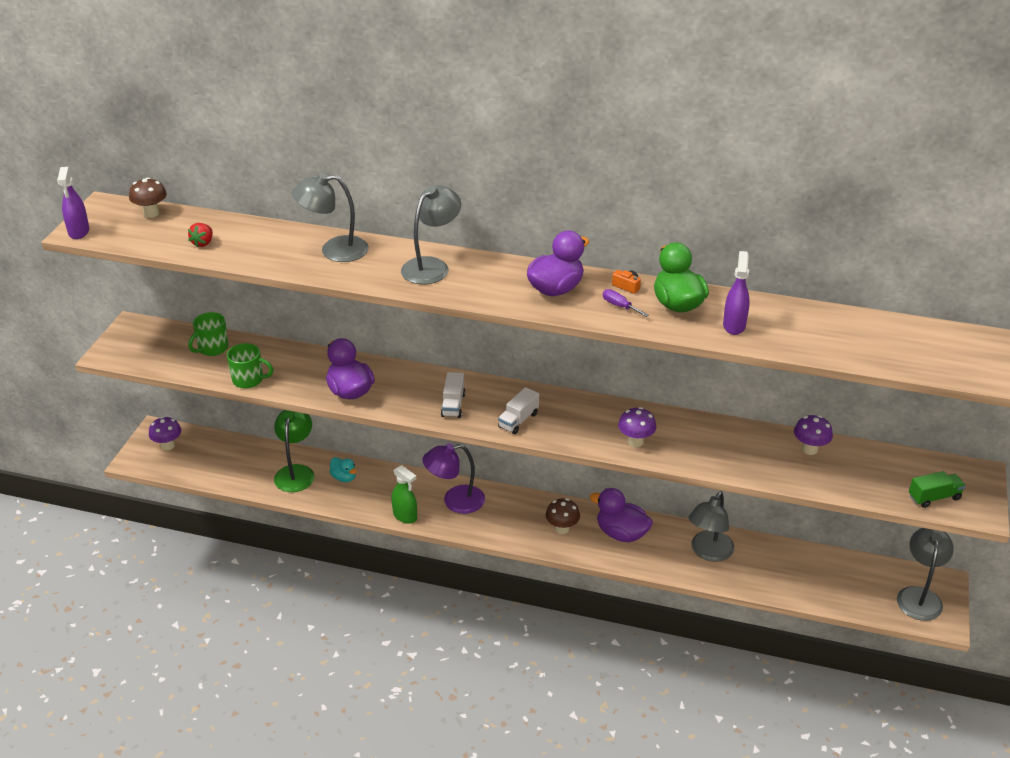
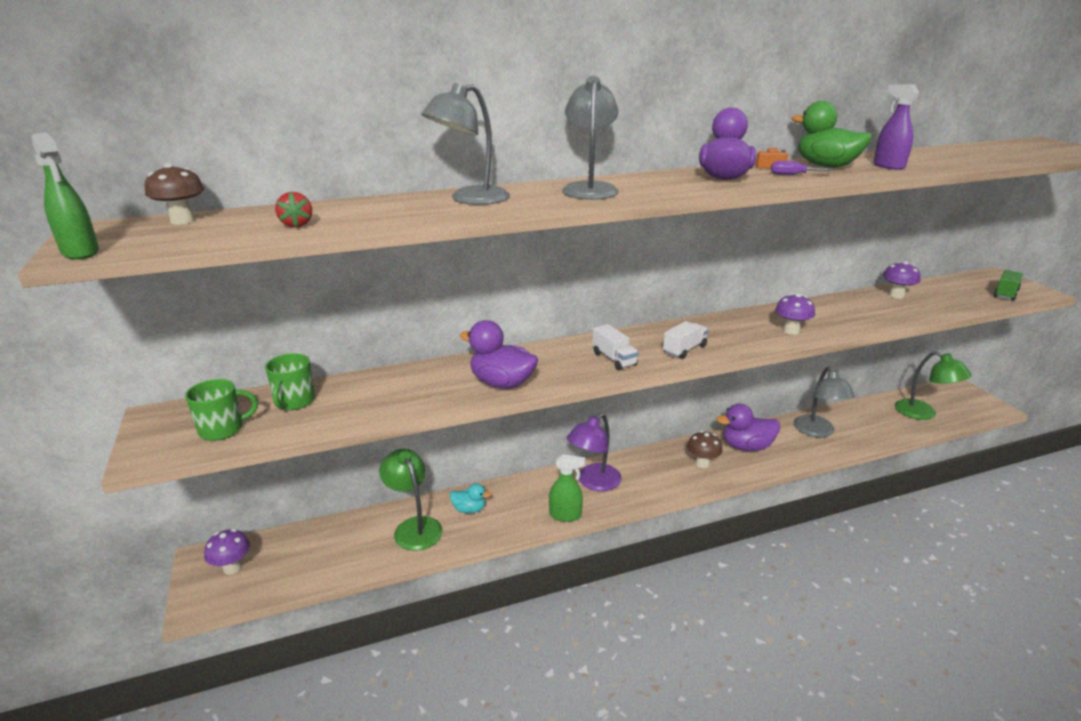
camera: 35 degrees left, 10 degrees down
(79, 232) = (80, 252): purple spray bottle -> green spray bottle
(249, 380) = (375, 413): green mug -> green mug (223, 429)
(518, 420) = (684, 349): white truck -> white truck turned 135 degrees counterclockwise
(849, 588) = (923, 413): none -> green lamp
(919, 596) = (961, 400): grey lamp -> none

